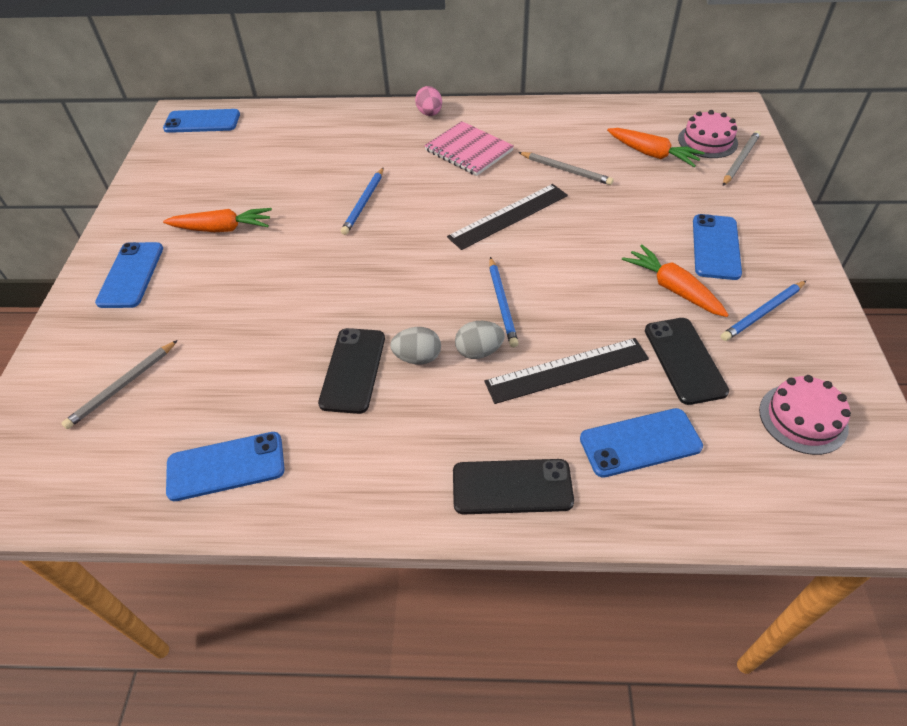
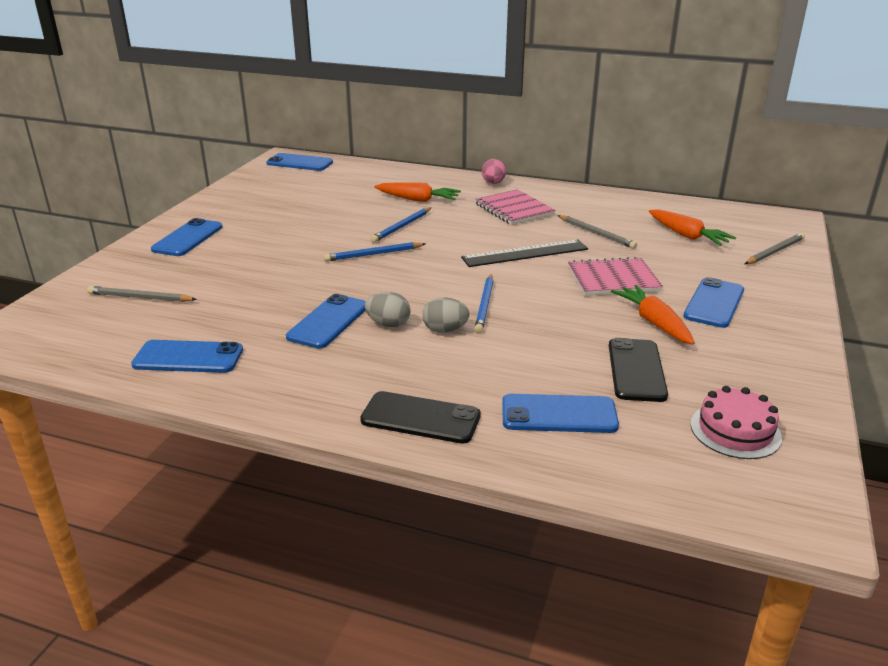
camera: 15 degrees right, 20 degrees down
(123, 386) = (140, 298): grey pencil -> grey pencil turned 45 degrees clockwise
(222, 229) = (276, 224): orange carrot -> orange carrot (418, 200)
(353, 370) = (328, 322): black phone -> blue phone
(567, 370) = (518, 356): black ruler -> none
(610, 235) = (613, 279): none -> pink notebook
(707, 141) = (748, 235): pink cake -> none
(763, 313) = (736, 353): blue pencil -> blue pencil (373, 254)

